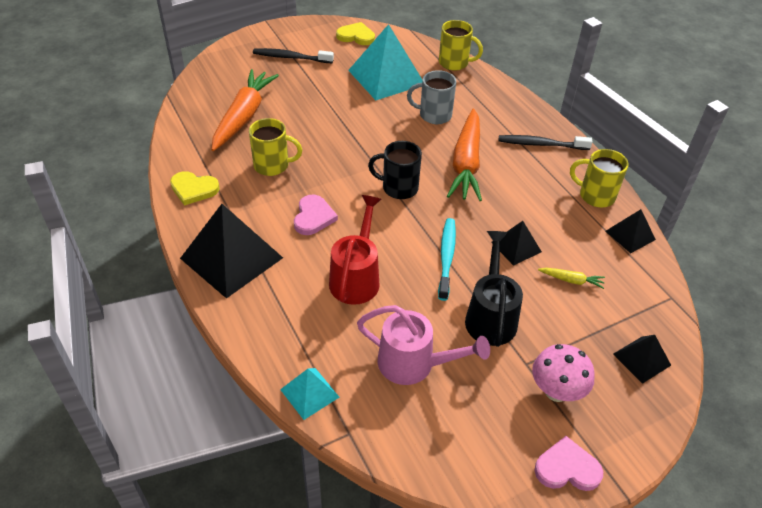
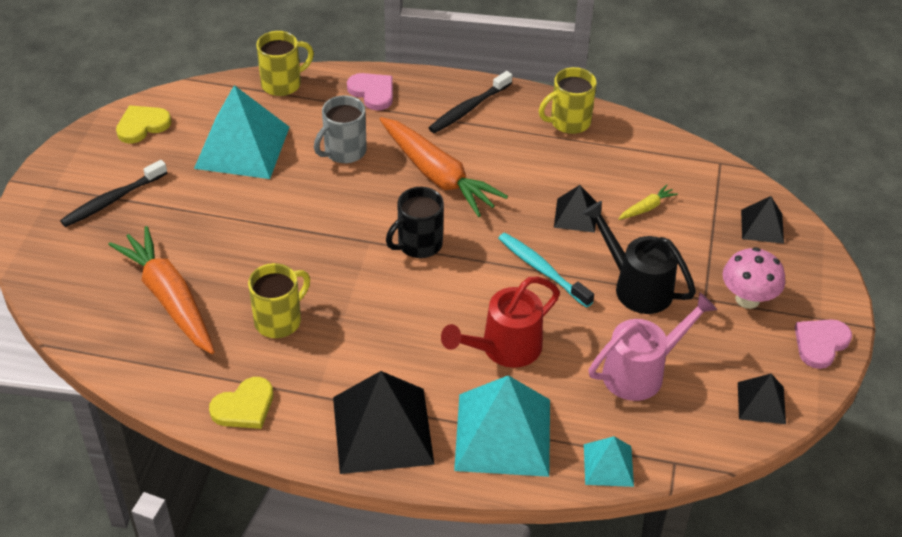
camera: 50 degrees left, 0 degrees up
(283, 318) = (503, 434): none -> turquoise pyramid
(313, 217) = (391, 332): pink heart -> pink heart (372, 92)
(356, 277) = (504, 348): red watering can -> red watering can turned 90 degrees counterclockwise
(630, 235) = (634, 136): black pyramid -> black pyramid (761, 403)

